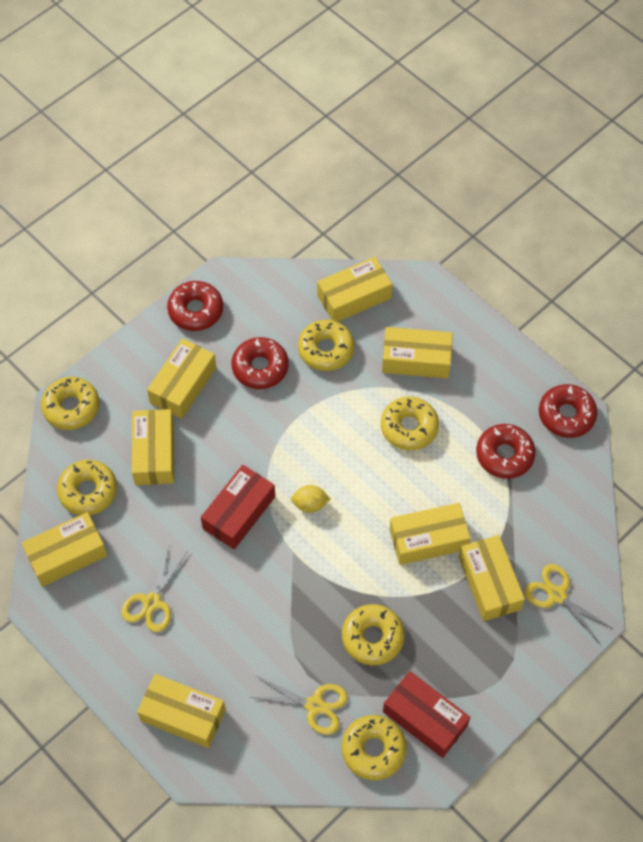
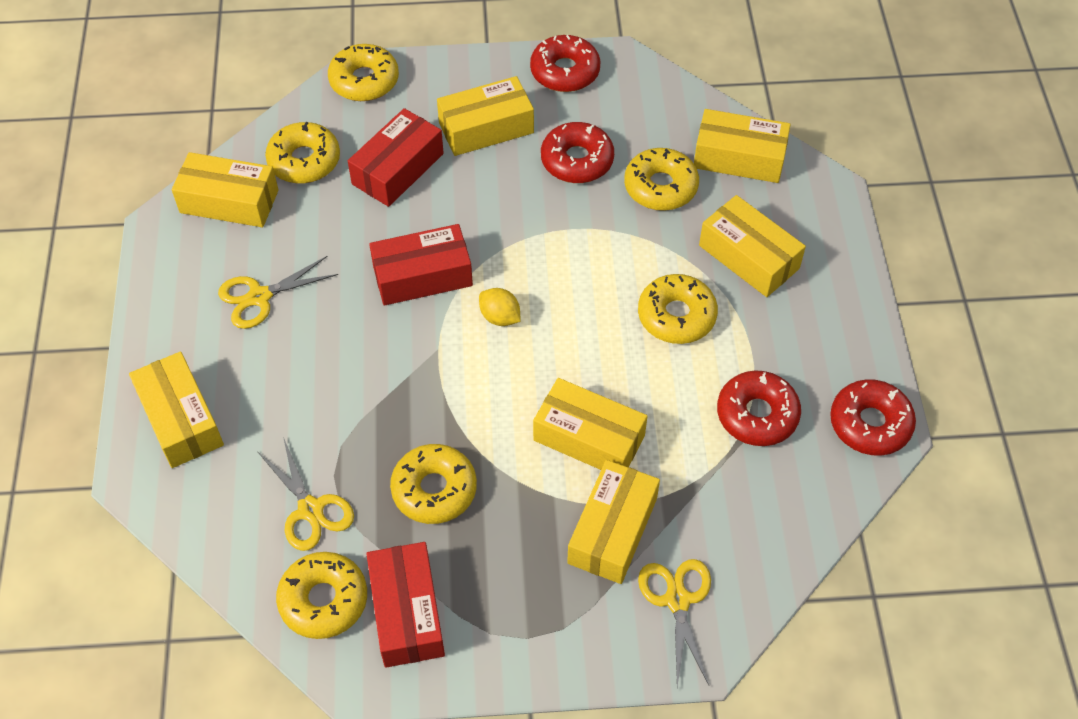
camera: 40 degrees right, 5 degrees down
(154, 453) = (398, 169): yellow box -> red box

